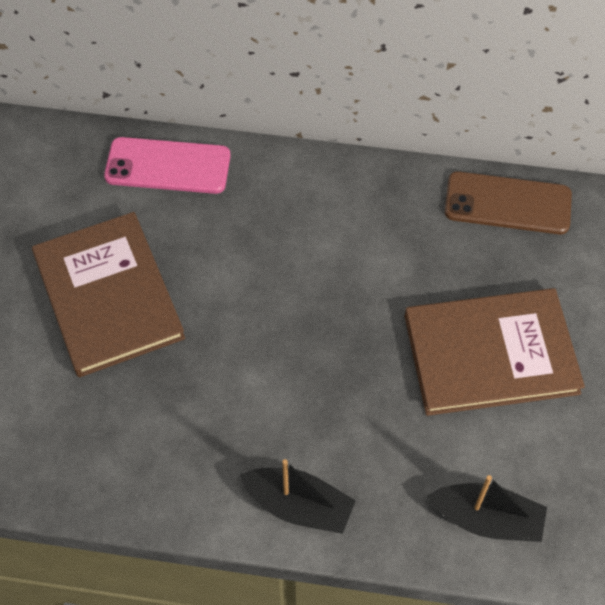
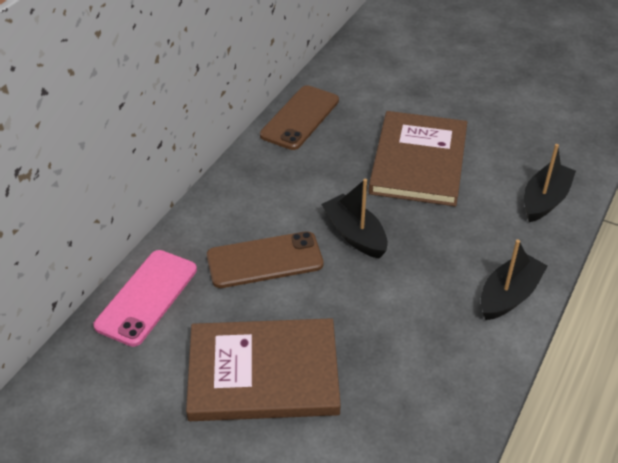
camera: 70 degrees left, 15 degrees down
(256, 247) = (265, 260): none -> brown phone
(331, 320) = (355, 234): none -> black boat

